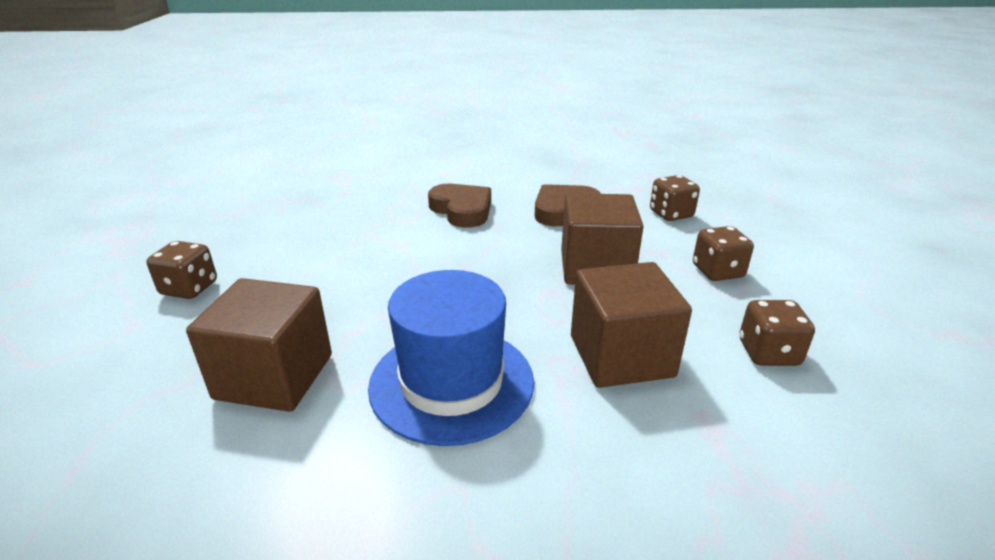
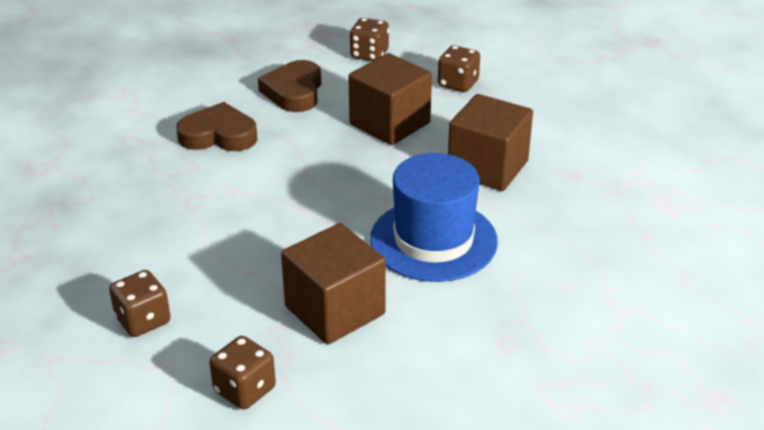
camera: 50 degrees left, 5 degrees up
(768, 353) = (546, 120): brown dice -> brown dice (244, 390)

